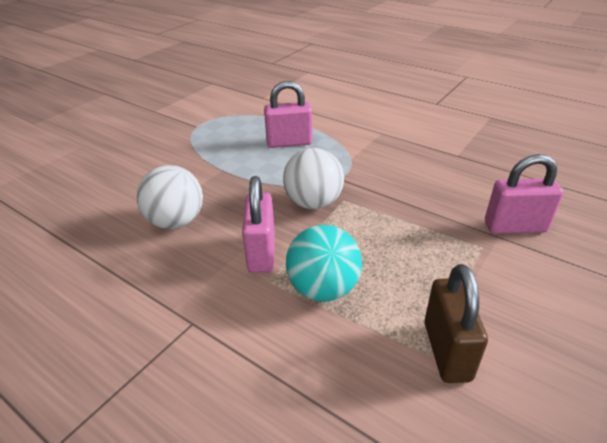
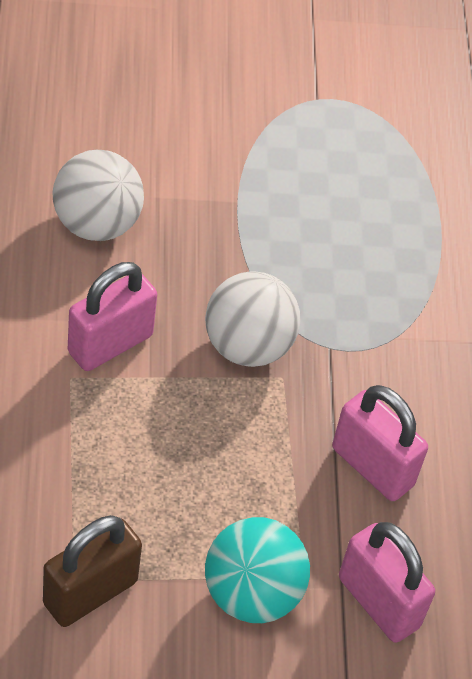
camera: 45 degrees right, 15 degrees up
(289, 143) = (370, 239): pink padlock -> pink padlock (372, 467)
(323, 289) = (98, 436): turquoise ball -> turquoise ball (251, 594)

